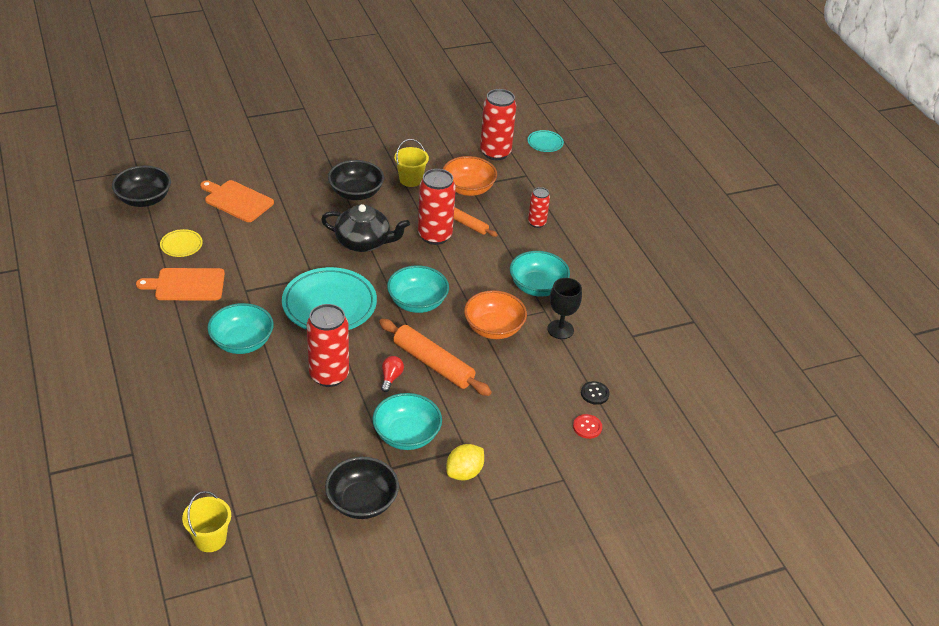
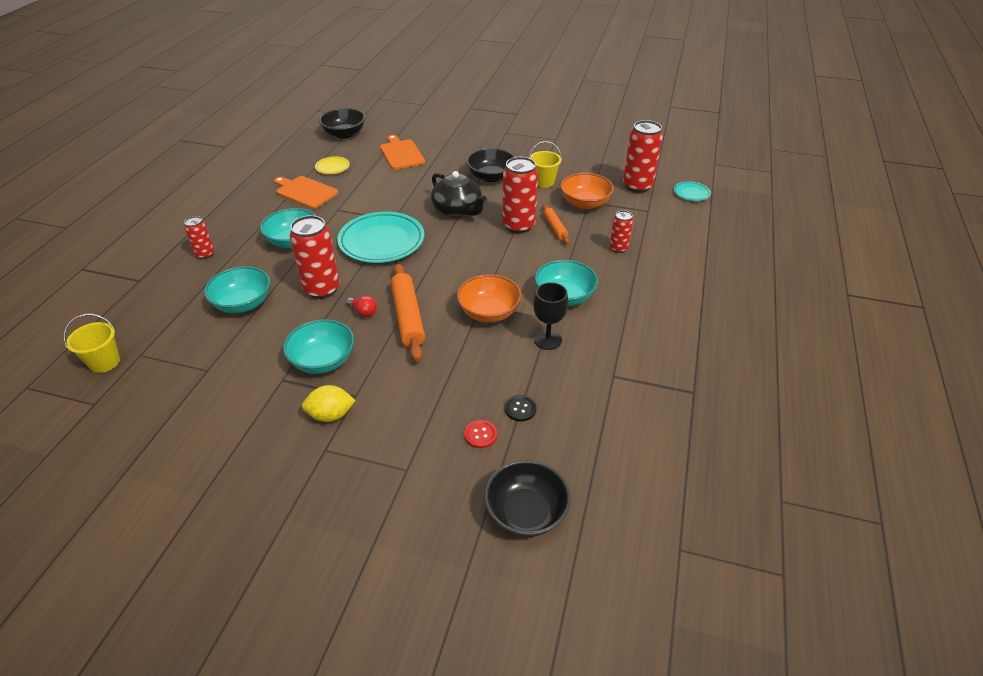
camera: 40 degrees right, 0 degrees up
(167, 396) = (205, 254): none -> red can
(362, 501) = (229, 394): black bowl -> black bowl (526, 512)
(391, 378) = (363, 312): red light bulb -> red light bulb turned 75 degrees clockwise
(417, 302) = (449, 267): turquoise bowl -> turquoise bowl (243, 304)

